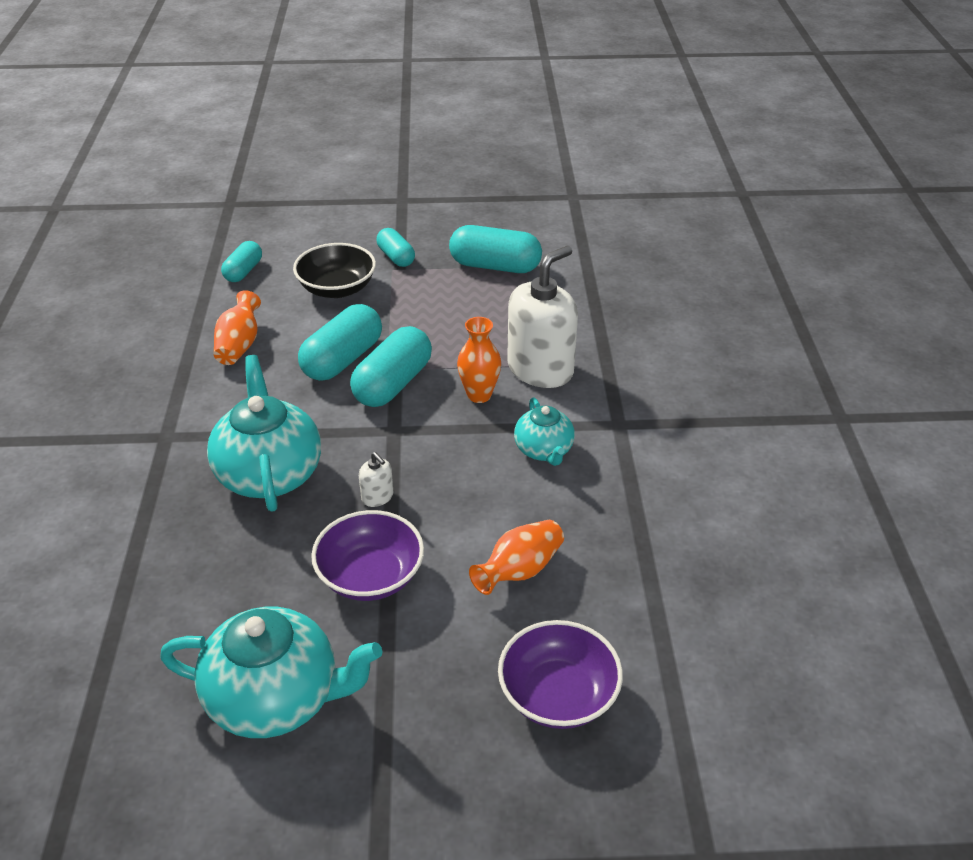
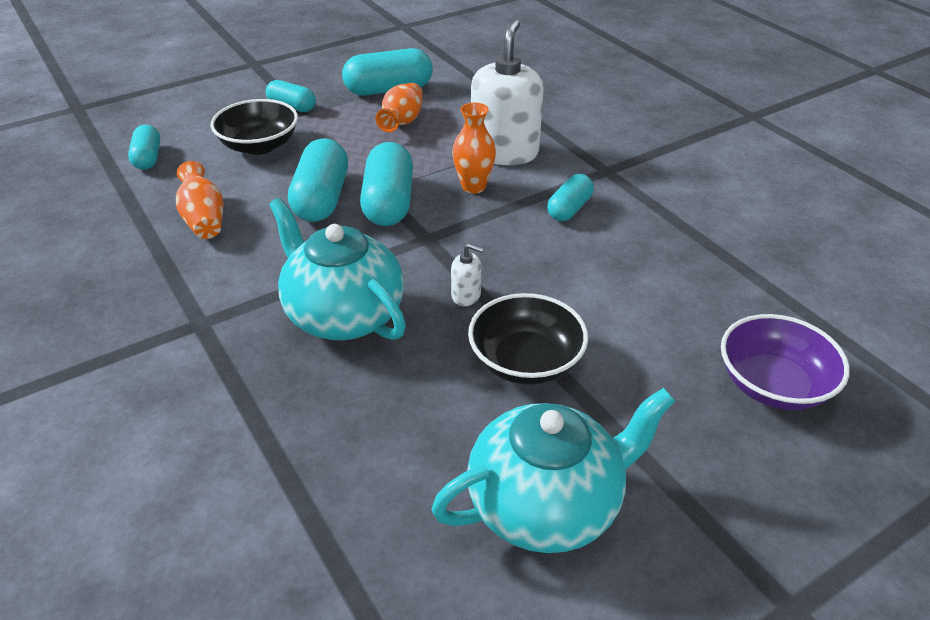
camera: 30 degrees left, 0 degrees up
(370, 576) = (526, 361): purple bowl -> black bowl
(519, 570) = (644, 305): orange vase -> orange vase (402, 122)
(544, 450) = (569, 209): turquoise teapot -> turquoise capsule

